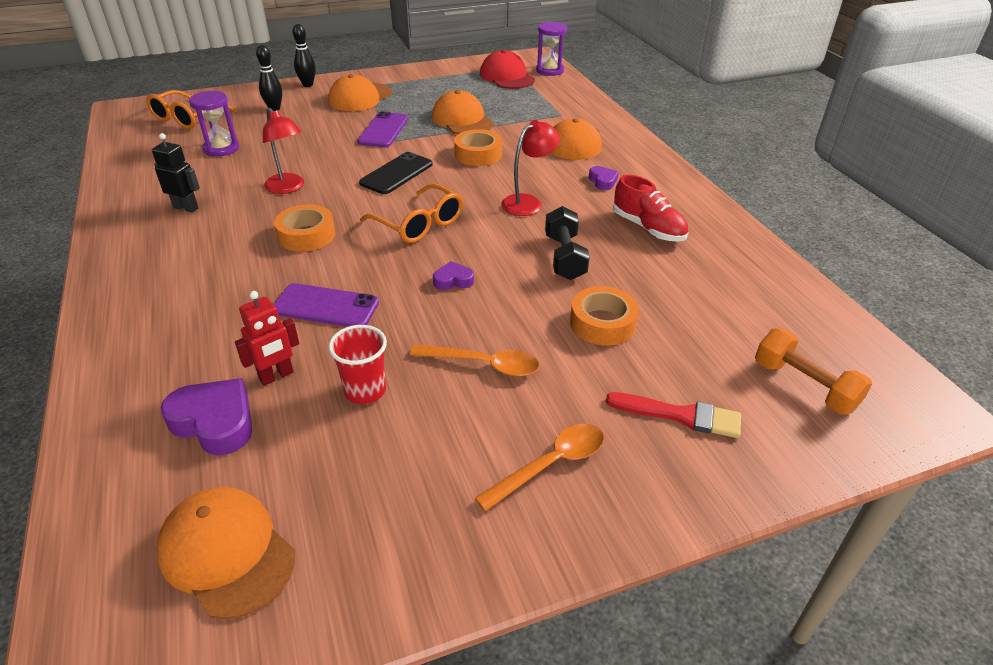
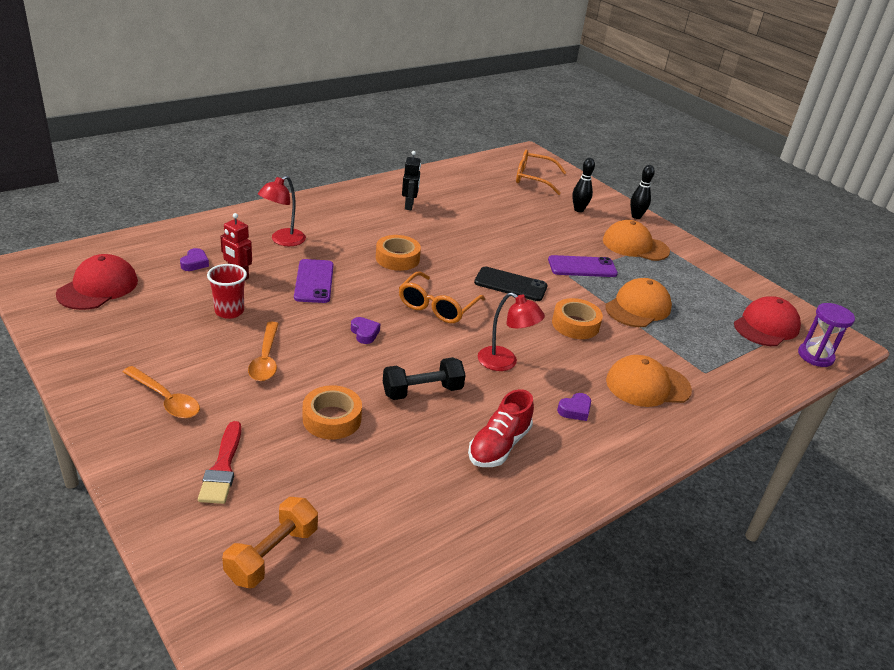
camera: 70 degrees right, 5 degrees down
(215, 422) = (195, 263): purple heart -> purple heart, size x0.55
(221, 149) = (497, 201): purple hourglass -> none
(227, 553) = (98, 287): orange cap -> red cap
(288, 188) = (458, 239): red lamp -> red lamp (283, 240)

